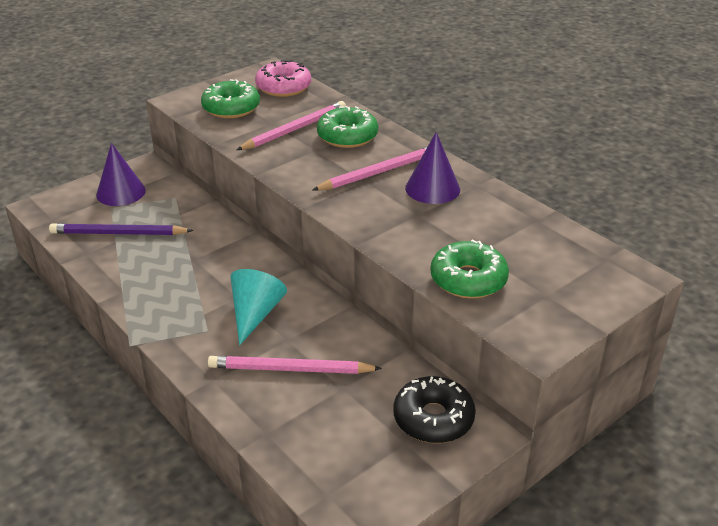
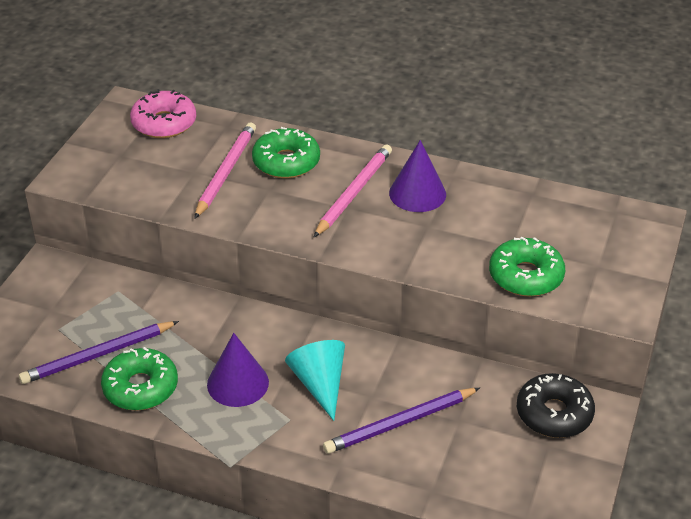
camera: 30 degrees left, 5 degrees up
(121, 192) = (51, 307): purple cone -> purple cone (238, 383)
(231, 108) = (133, 168): green donut -> green donut (140, 387)
(290, 369) = (400, 423): pink pencil -> purple pencil

